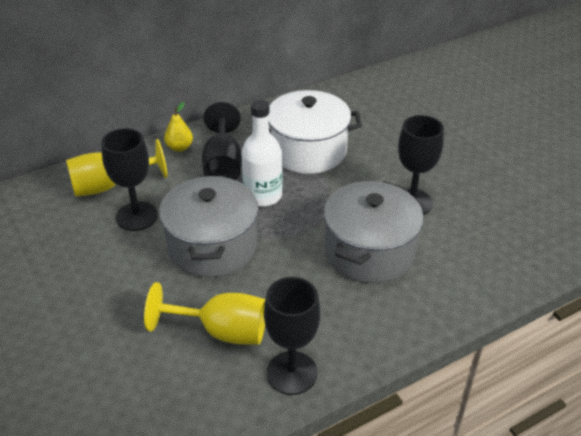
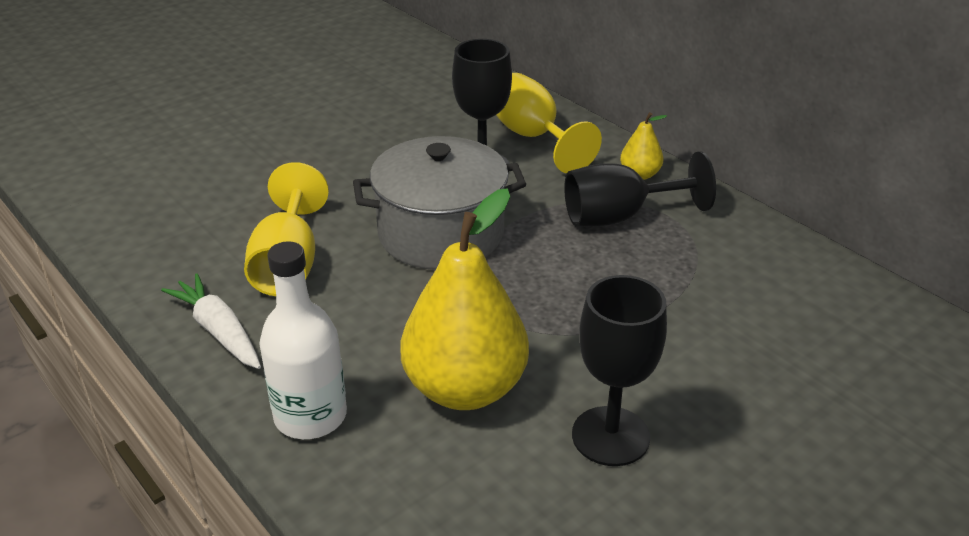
camera: 80 degrees right, 5 degrees down
(263, 195) = (562, 263): white bottle -> white bottle (310, 416)
(291, 373) = (218, 331): black goblet -> white carrot
(308, 151) = (698, 296): white pot -> none
(369, 252) = (465, 388): grey pot -> yellow pear

